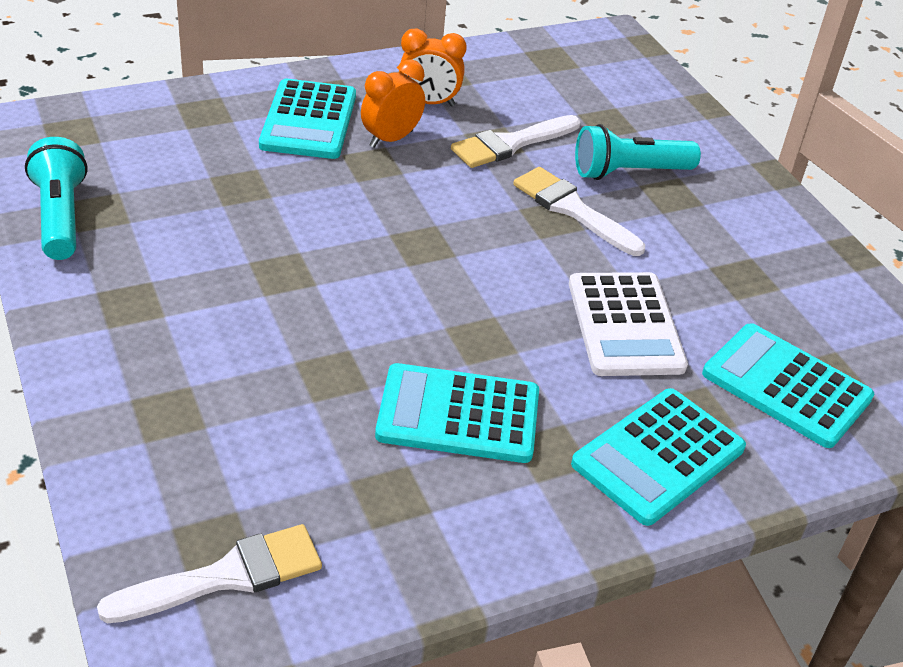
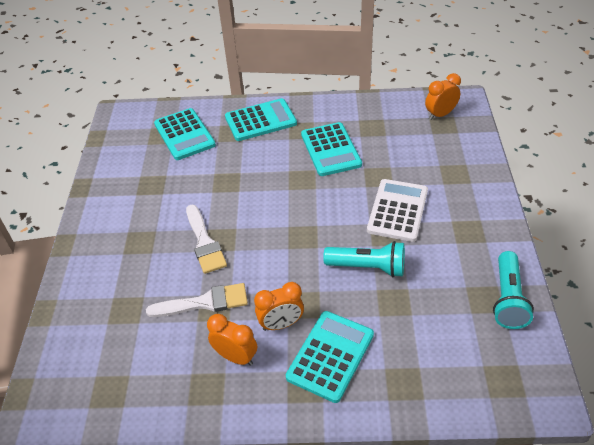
camera: 150 degrees left, 5 degrees up
(226, 576) = (440, 114): white brush -> orange clock
(458, 414) = (330, 150): turquoise calculator -> turquoise calculator turned 45 degrees clockwise
(625, 325) = (230, 173): white calculator -> white calculator (397, 210)
(629, 172) = (149, 263): turquoise flashlight -> turquoise flashlight (368, 267)

